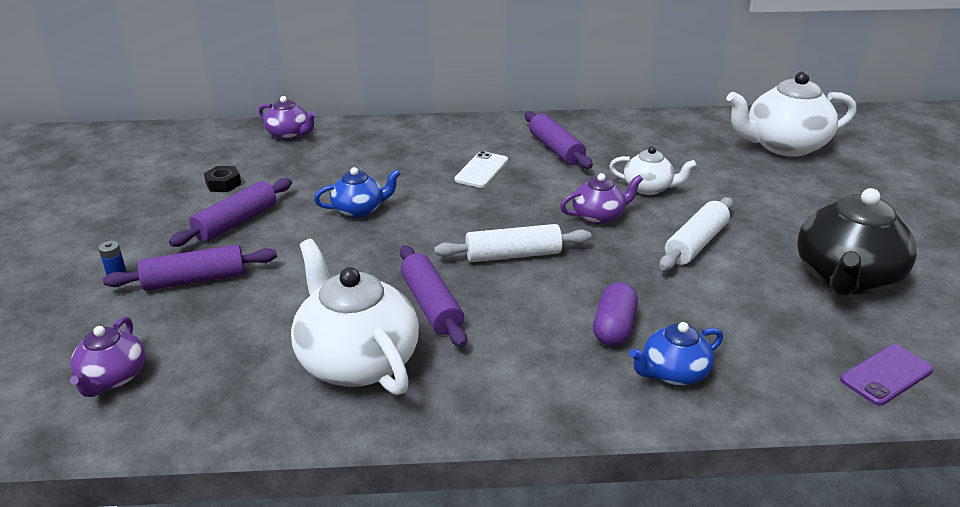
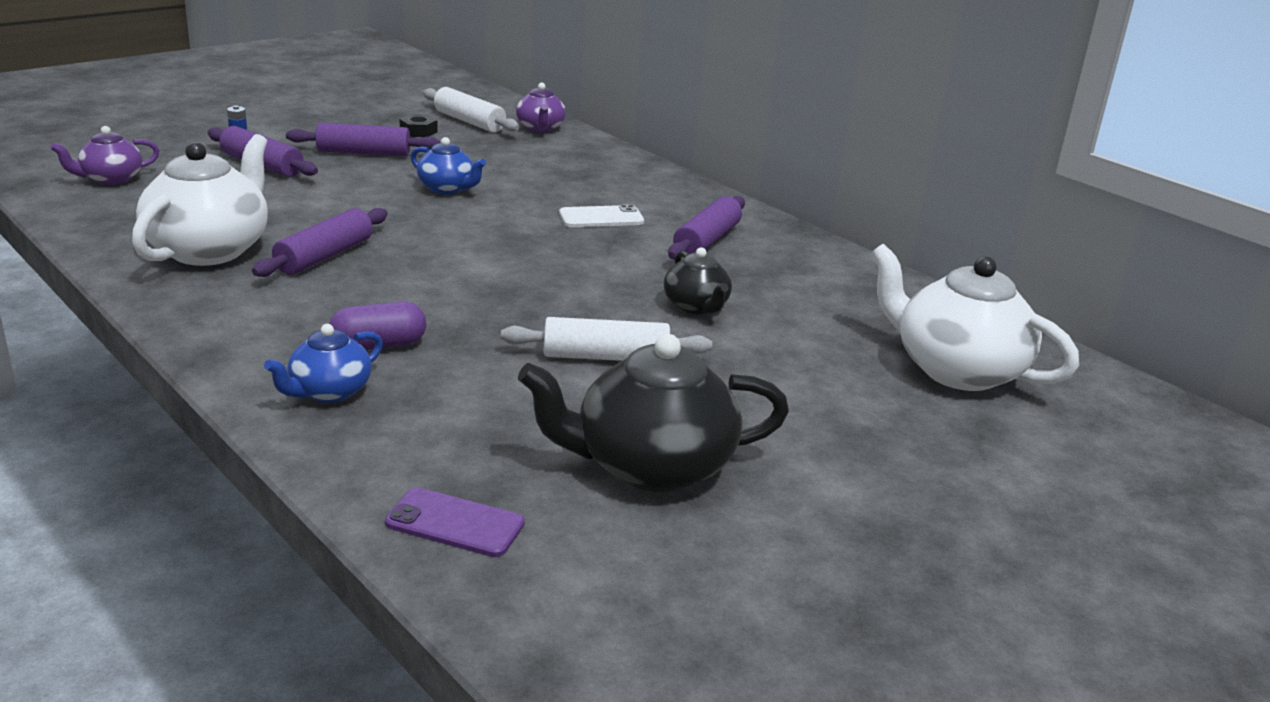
camera: 50 degrees right, 5 degrees down
(513, 255) = (454, 270): white rolling pin -> white rolling pin (469, 122)
(599, 216) = (591, 293): purple teapot -> none
(648, 188) = (696, 306): white teapot -> black teapot
(673, 373) = (329, 392): blue teapot -> blue teapot turned 75 degrees counterclockwise

